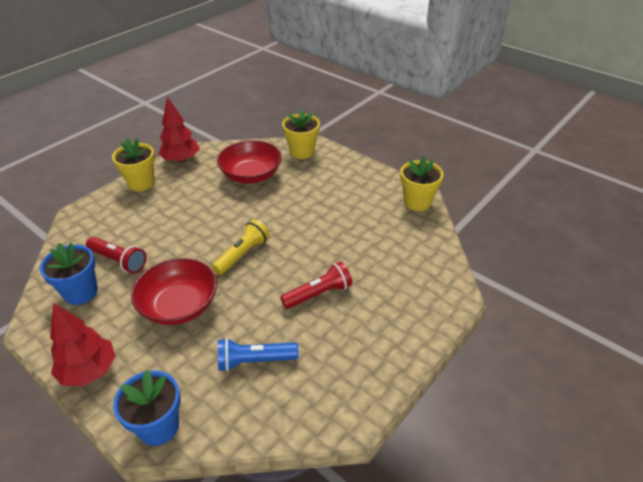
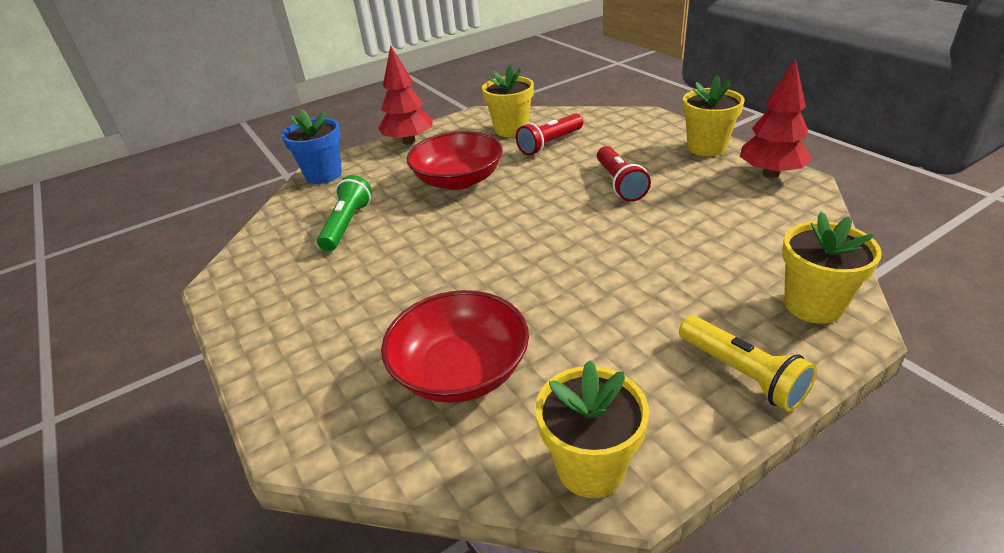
camera: 110 degrees right, 5 degrees down
(81, 292) = (511, 129): blue flower pot -> yellow flower pot
(243, 254) = (522, 222): yellow flashlight -> yellow flashlight (742, 374)
(251, 175) = (723, 237): red bowl -> red bowl (460, 371)
(254, 361) = (347, 224): blue flashlight -> green flashlight
(319, 294) = (410, 280): red flashlight -> red flashlight (619, 184)

